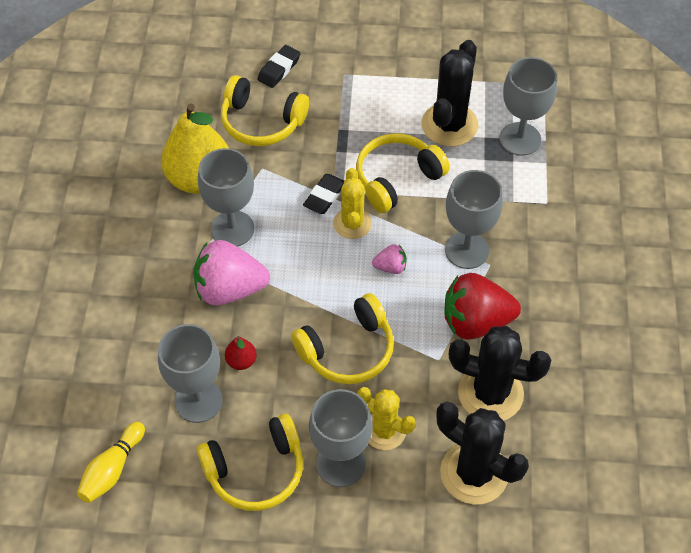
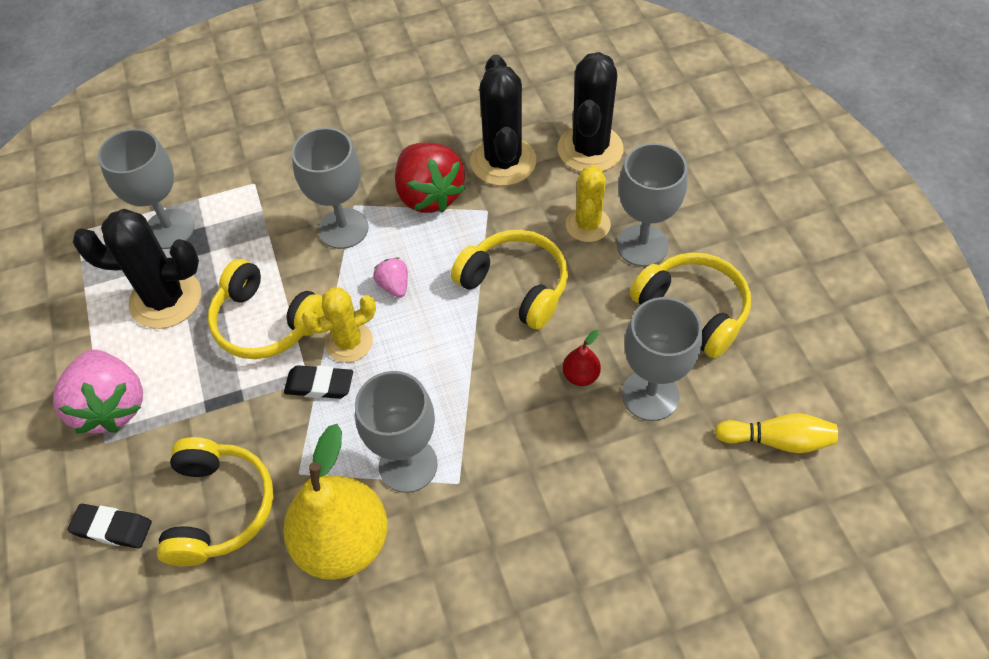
camera: 110 degrees left, 0 degrees up
(229, 289) = (495, 428): pink strawberry -> pink strawberry (112, 406)

